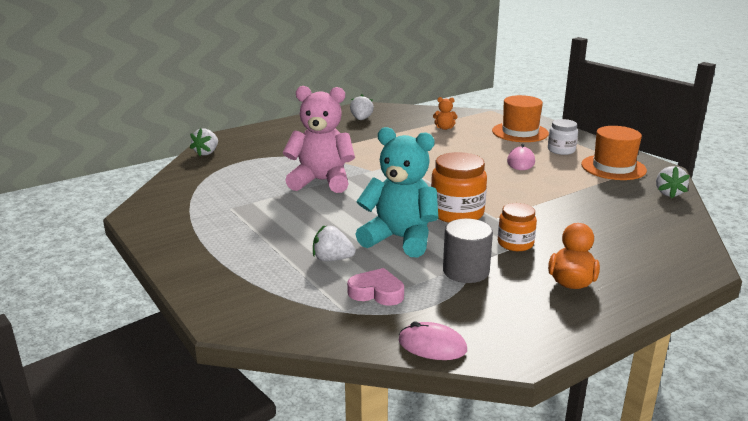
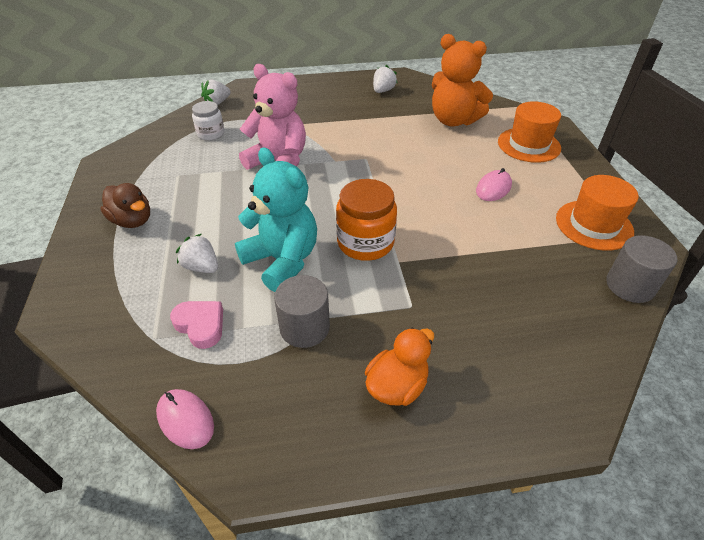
camera: 25 degrees right, 20 degrees up
(224, 246) = (132, 221): none -> brown duck
(444, 128) = (453, 120): orange teddy bear -> orange teddy bear, size x2.41
(515, 243) = (387, 306): orange jar -> none
(561, 150) = (553, 182): white jar -> white jar (211, 134)
(668, 193) = (630, 285): white strawberry -> grey cylinder

